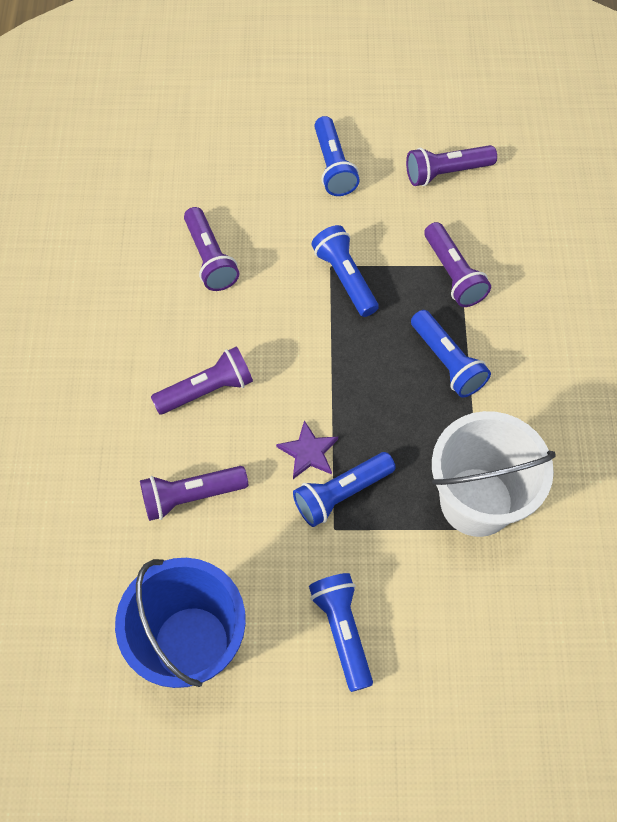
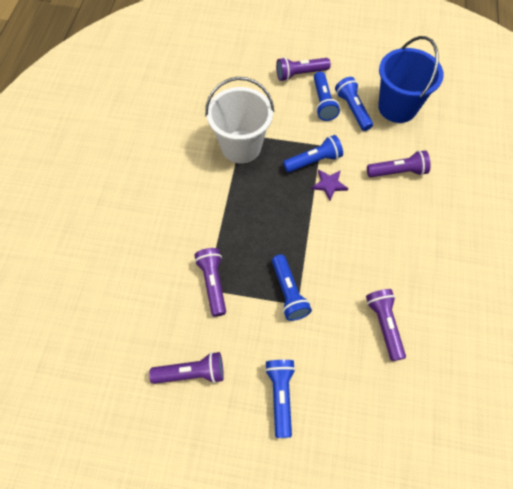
camera: 170 degrees left, 0 degrees up
(207, 390) = (388, 229): purple flashlight -> purple flashlight (300, 74)
(447, 362) = (234, 224): blue flashlight -> blue flashlight (352, 109)

